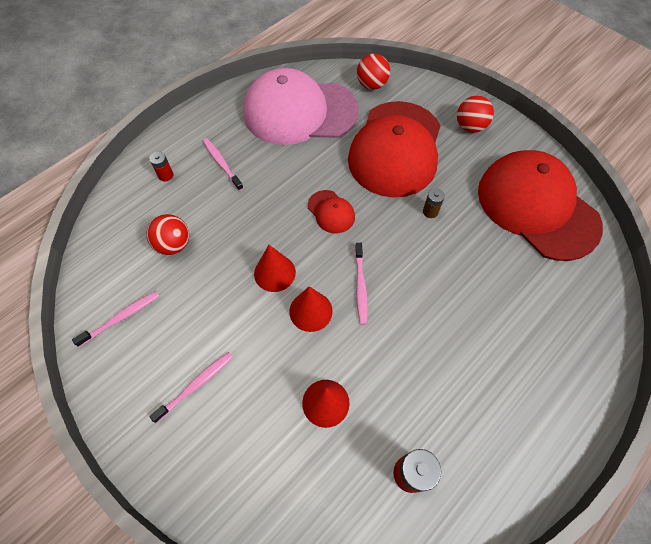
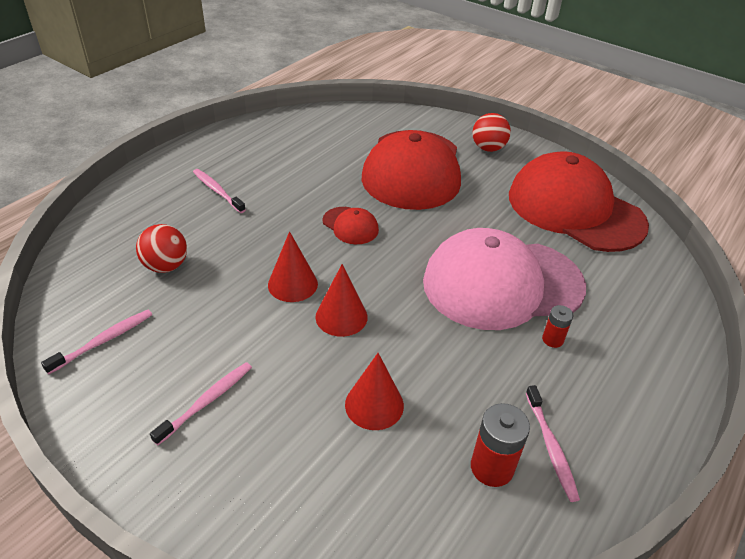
camera: 10 degrees left, 20 degrees down
(166, 175) = (151, 204): red battery -> red battery (552, 339)
(300, 112) = (301, 144): pink cap -> pink cap (502, 284)
(360, 286) = (396, 289): pink toothbrush -> pink toothbrush (550, 446)
(371, 85) = (376, 120): red ball -> none
(430, 211) = (461, 219): brown battery -> none

